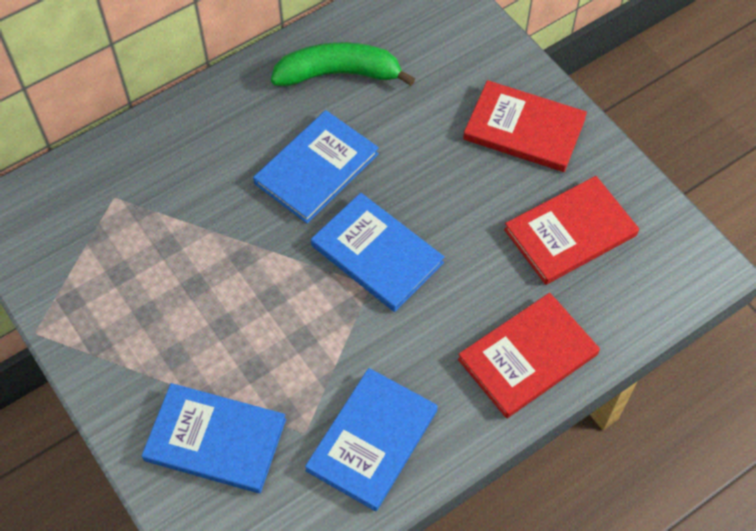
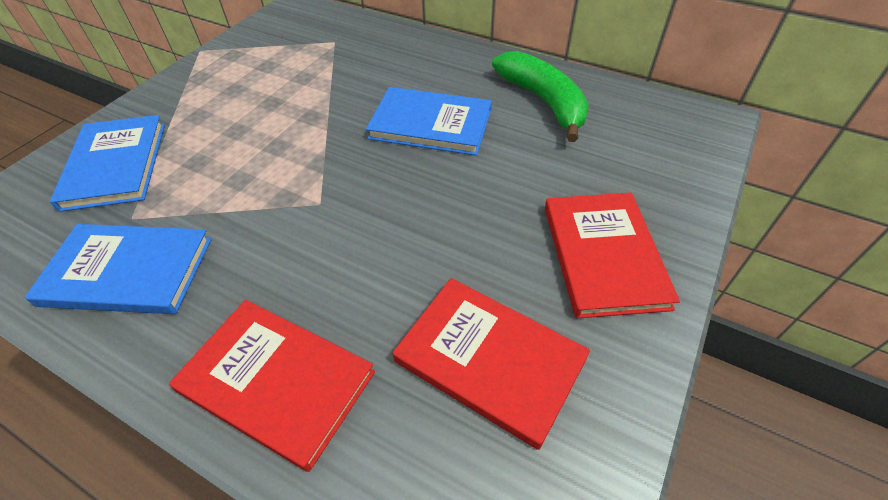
camera: 65 degrees right, 10 degrees down
(377, 254) = (358, 195): blue book -> none

